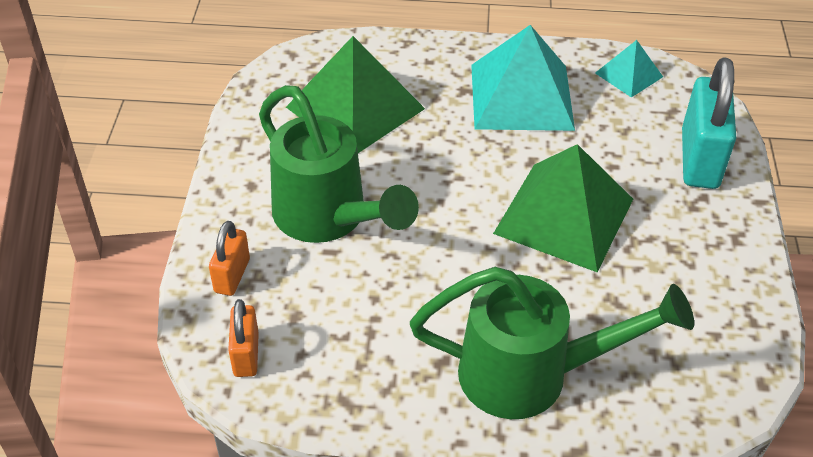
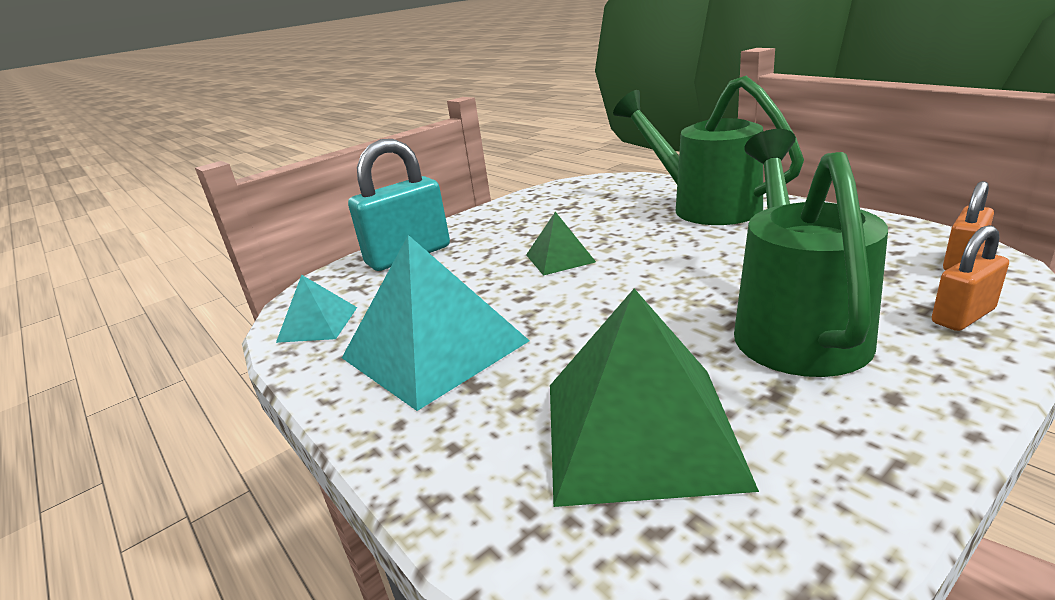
camera: 130 degrees left, 20 degrees down
(564, 216) = (560, 258): green pyramid -> green pyramid, size x0.51

